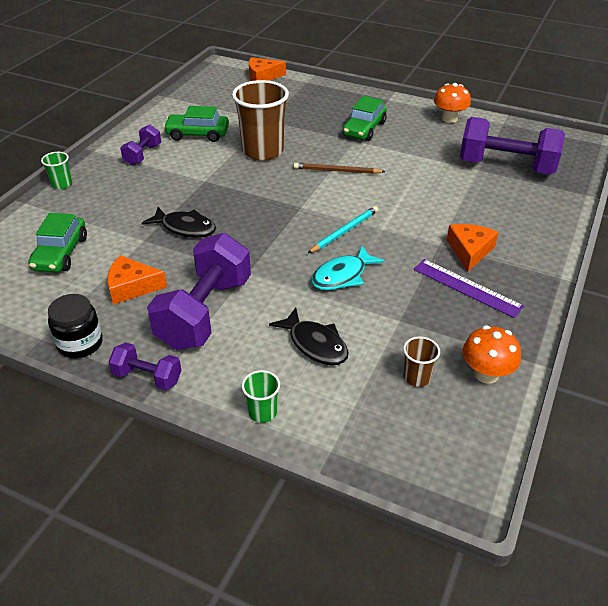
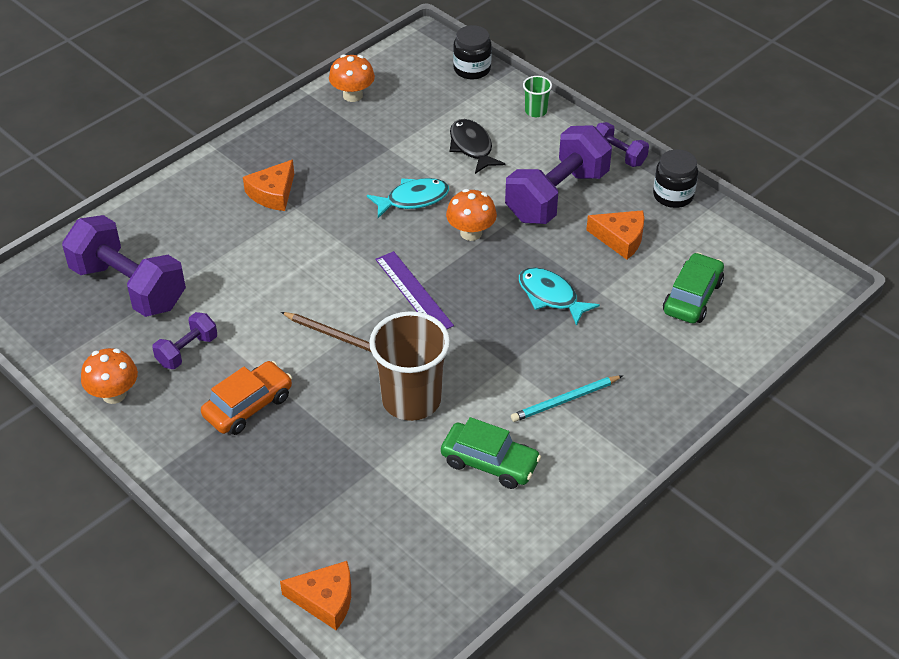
camera: 160 degrees left, 5 degrees up
(62, 184) = (693, 407): green cup -> none
(143, 155) = (578, 438): purple dumbbell -> purple dumbbell (187, 351)
(185, 228) = (550, 296): black fish -> turquoise fish
(274, 260) = (471, 233): none -> orange mushroom
(344, 231) = (380, 247): turquoise pencil -> turquoise pencil (565, 400)
(364, 129) = (248, 406): green car -> orange car
(372, 458) = (472, 69): none -> black jar
(417, 377) = (407, 105): brown cup -> none
(466, 288) = (308, 160): purple ruler -> purple ruler (414, 292)

